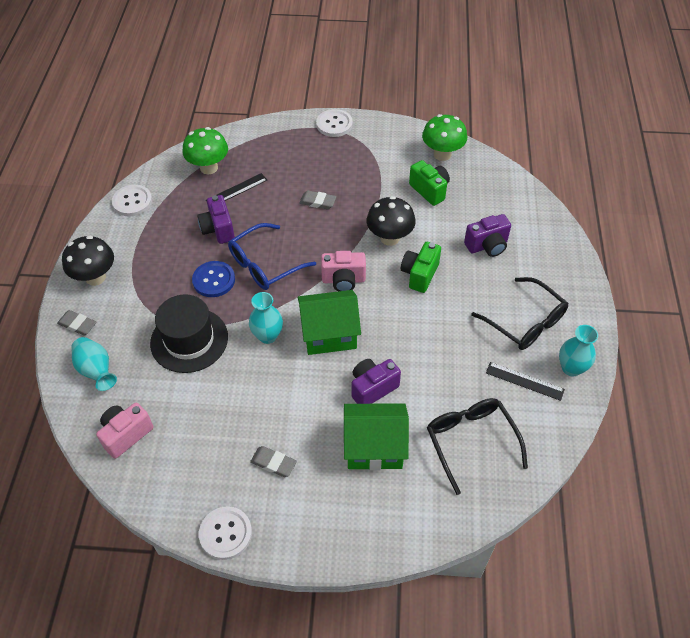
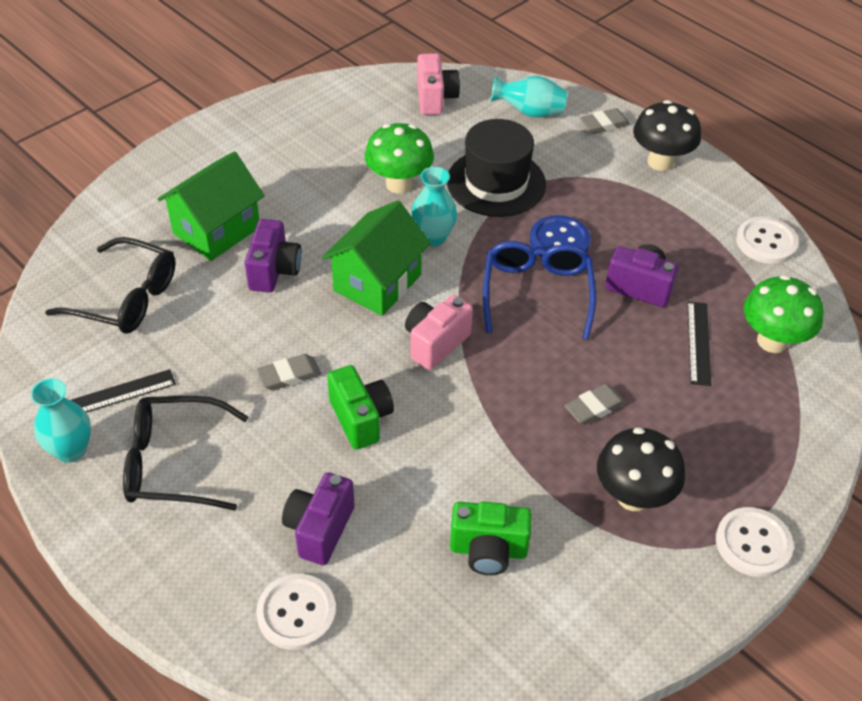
camera: 130 degrees right, 5 degrees down
(225, 533) = (270, 105): white button -> white button (296, 613)
(273, 463) = (291, 162): grey eraser -> grey eraser (289, 375)
(389, 238) = (451, 434): black mushroom -> black mushroom (633, 496)
(442, 154) = (548, 635): green mushroom -> green mushroom (399, 184)

